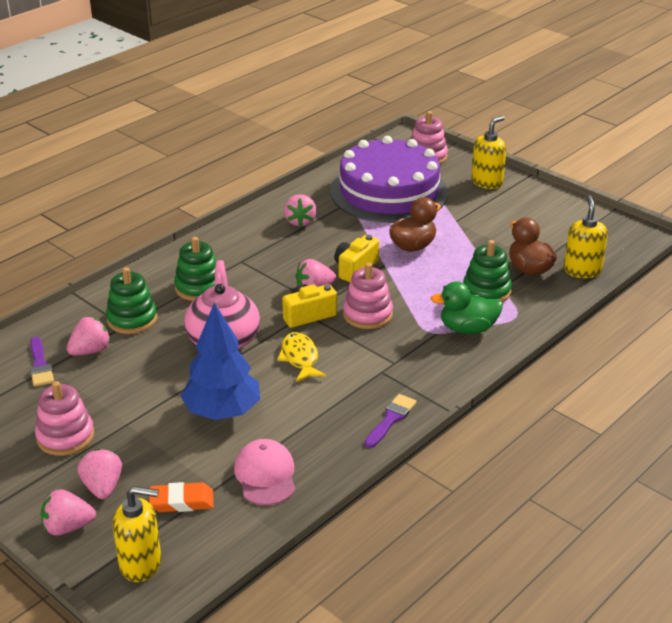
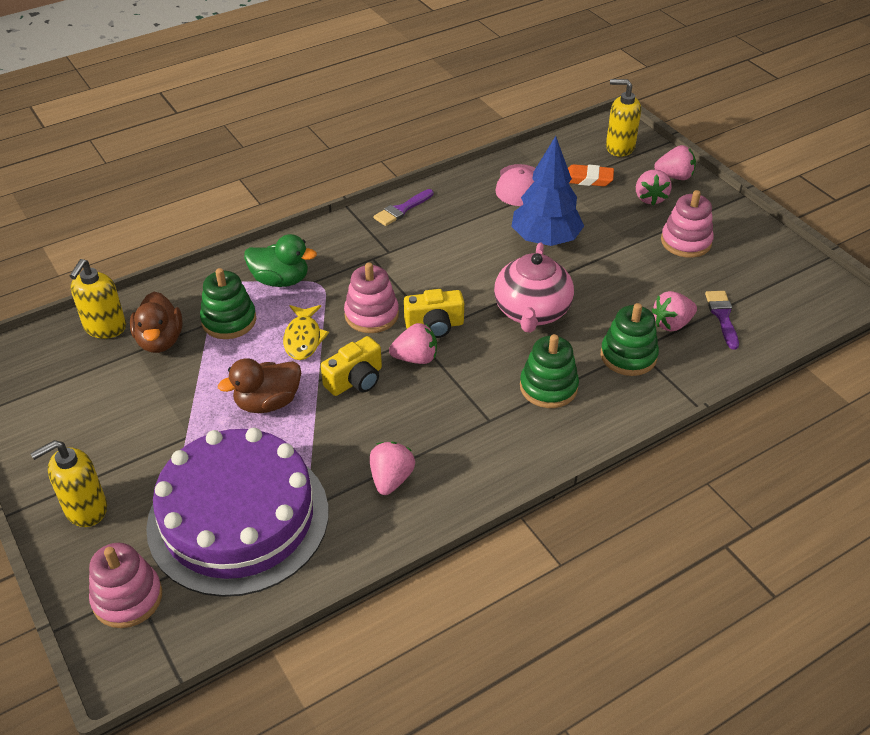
camera: 165 degrees left, 10 degrees up
(300, 358) = (460, 278): yellow fish -> yellow fish (303, 338)

